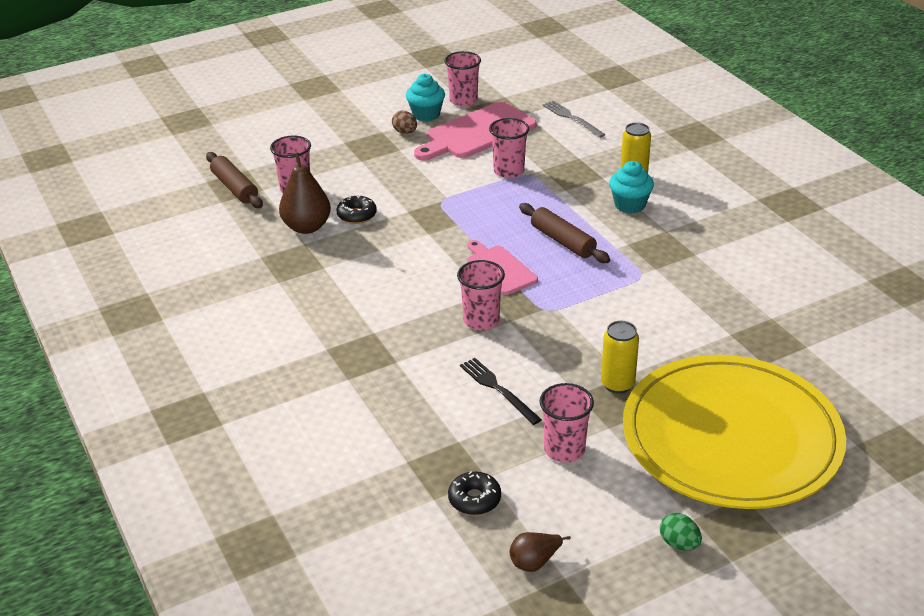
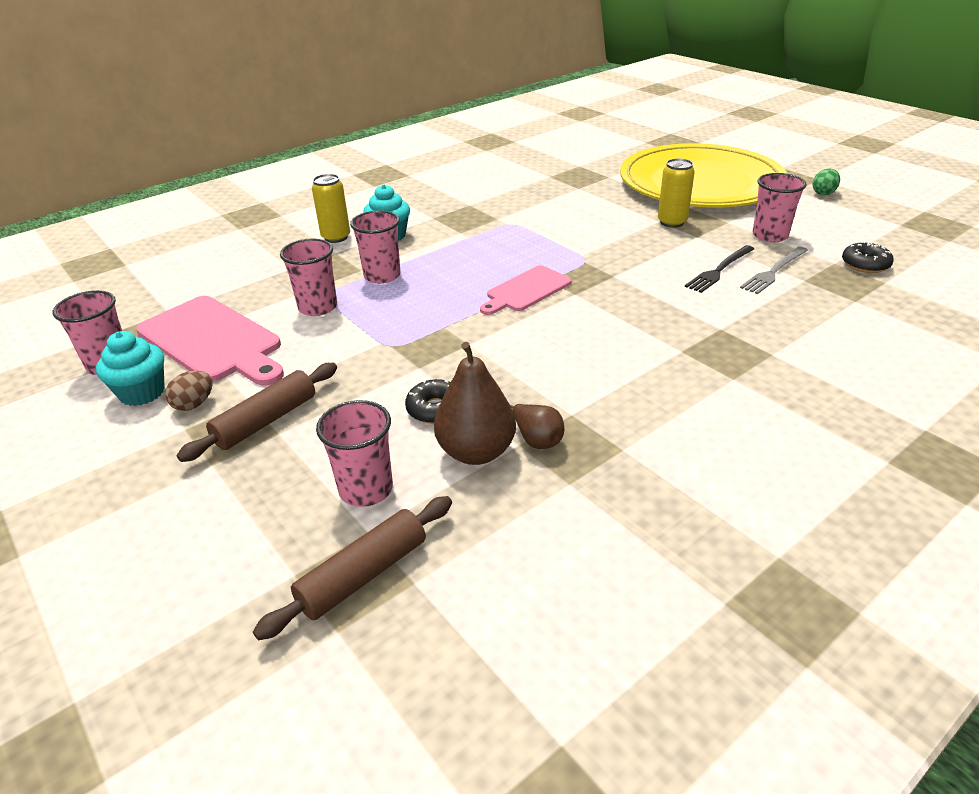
camera: 100 degrees left, 0 degrees up
(481, 320) = (622, 290): pink cup -> pink cup (382, 276)
(534, 562) = (900, 235): brown pear -> brown pear (537, 439)
(562, 241) = (464, 262): brown rolling pin -> brown rolling pin (266, 421)
(572, 118) = (193, 280): grey fork -> grey fork (774, 271)

